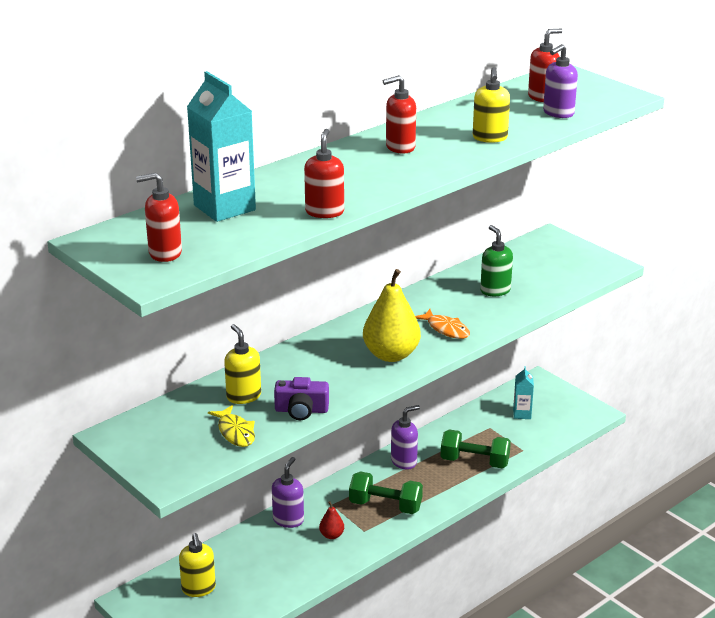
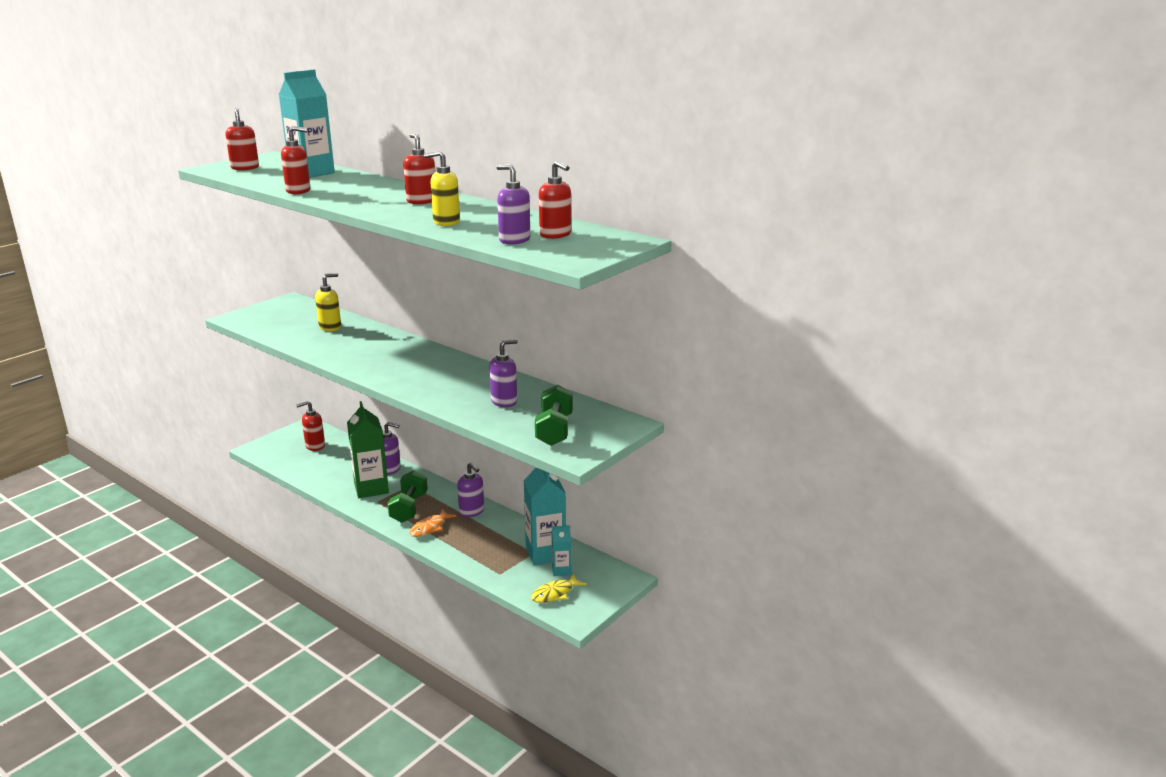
camera: 80 degrees right, 5 degrees down
(198, 589) = (315, 446): yellow soap dispenser -> red soap dispenser
(235, 432) = (284, 329): yellow fish -> yellow fish (555, 594)
(301, 410) = (308, 345): purple camera -> none
(331, 535) = (371, 488): red pear -> green carton
(391, 355) = (386, 367): yellow pear -> none
(446, 329) = (429, 385): orange fish -> orange fish (430, 528)
(474, 462) = (476, 547): green dumbbell -> green dumbbell (554, 430)
(492, 420) = (545, 553): none -> turquoise carton
(495, 290) = (504, 401): green soap dispenser -> purple soap dispenser

